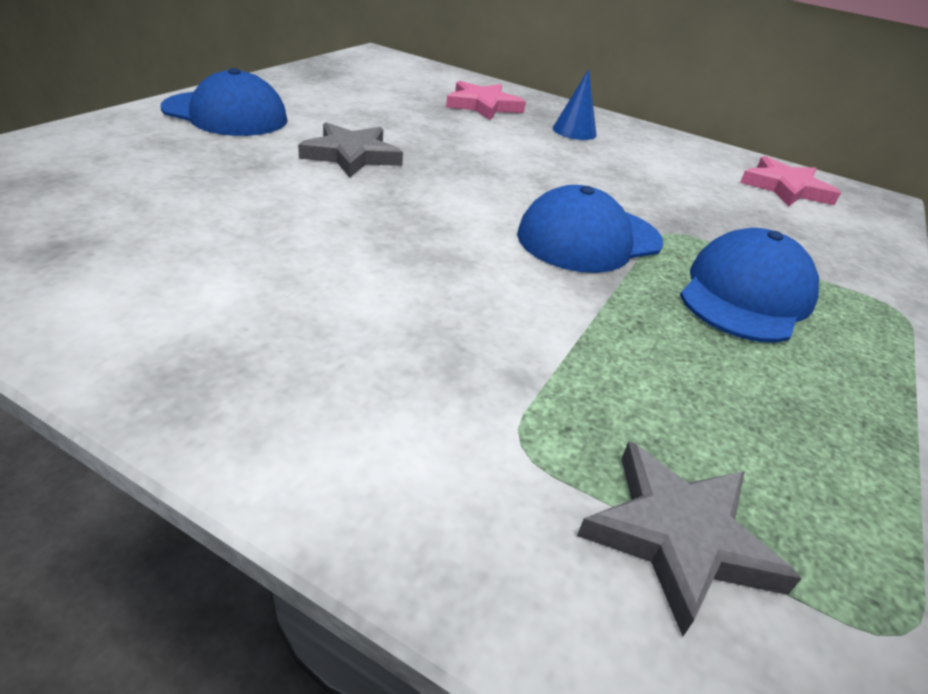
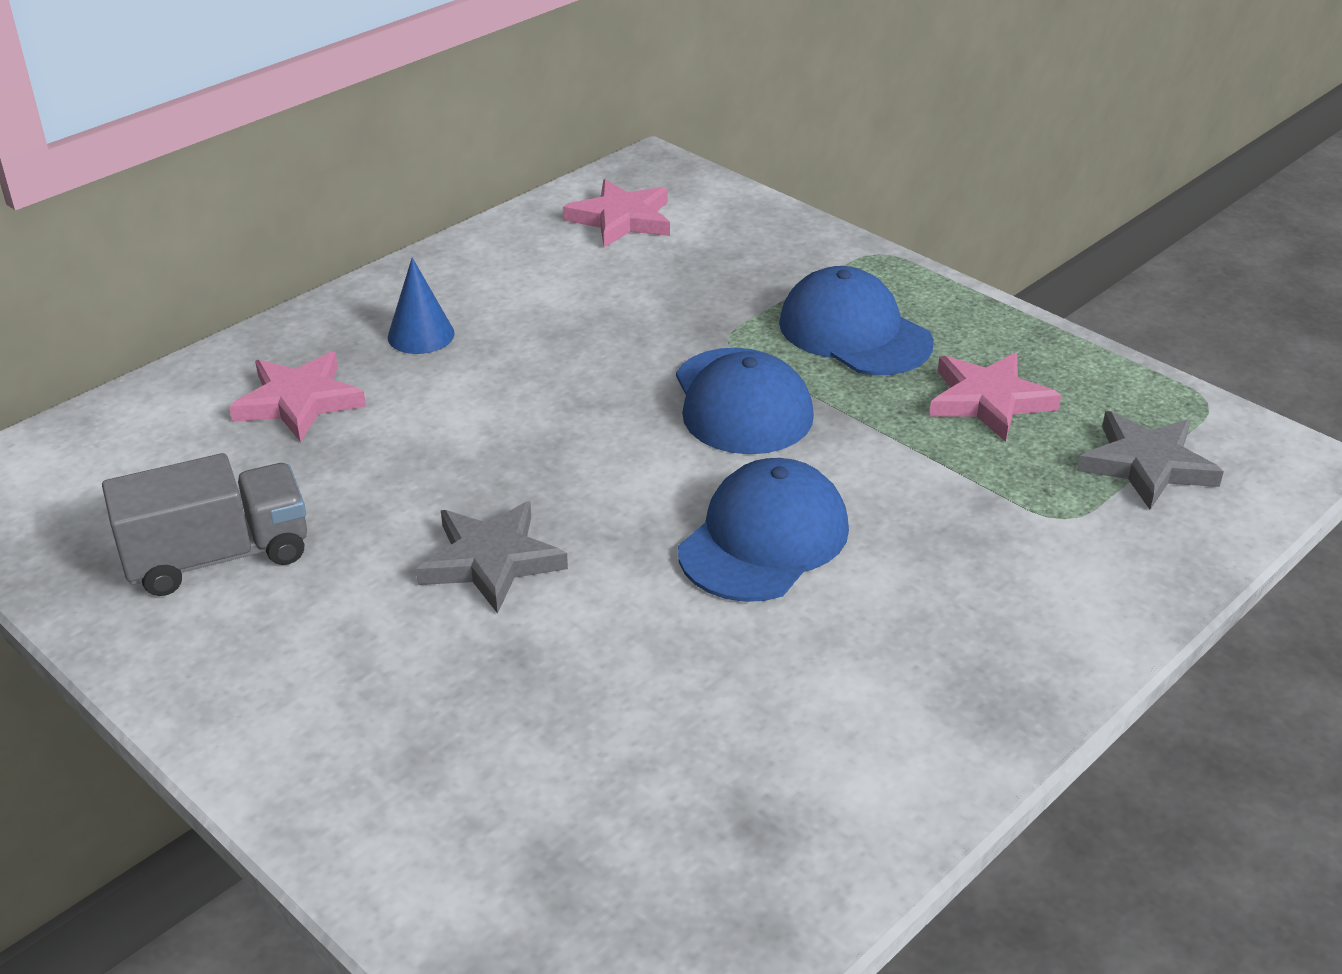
camera: 70 degrees left, 0 degrees up
(226, 114) = (303, 691): blue cap -> blue cap (764, 539)
(337, 94) = (218, 557): none -> grey truck
(707, 384) = (989, 401): none -> pink star

